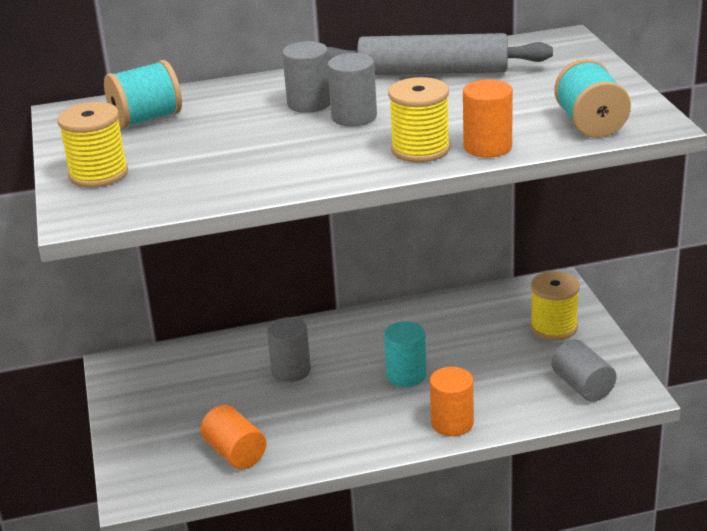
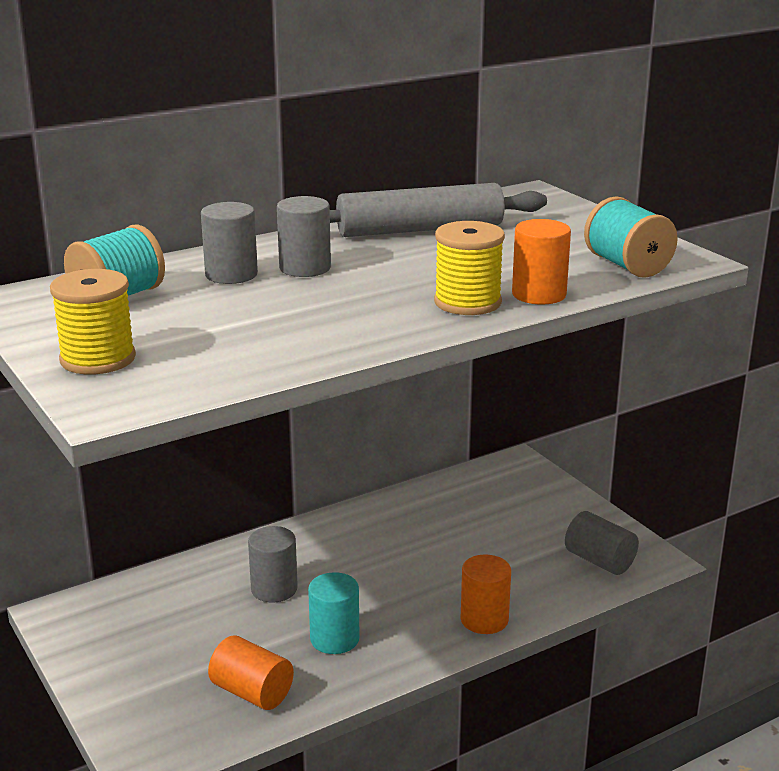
camera: 20 degrees left, 5 degrees down
(354, 117) = (367, 277): grey cylinder -> grey cylinder (231, 275)
(406, 375) = (407, 576): turquoise cylinder -> turquoise cylinder (334, 639)
(553, 327) = (538, 505): yellow spool -> none

